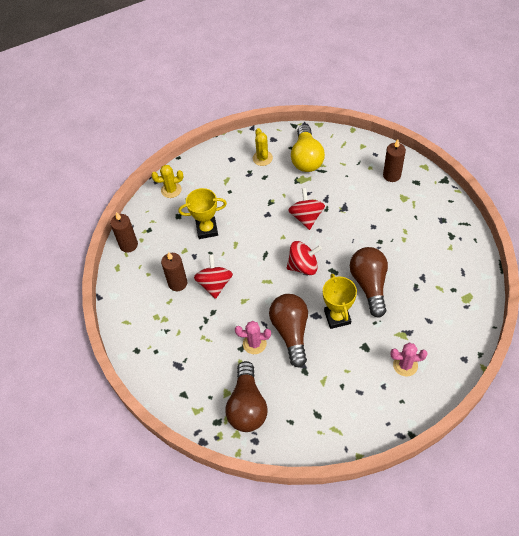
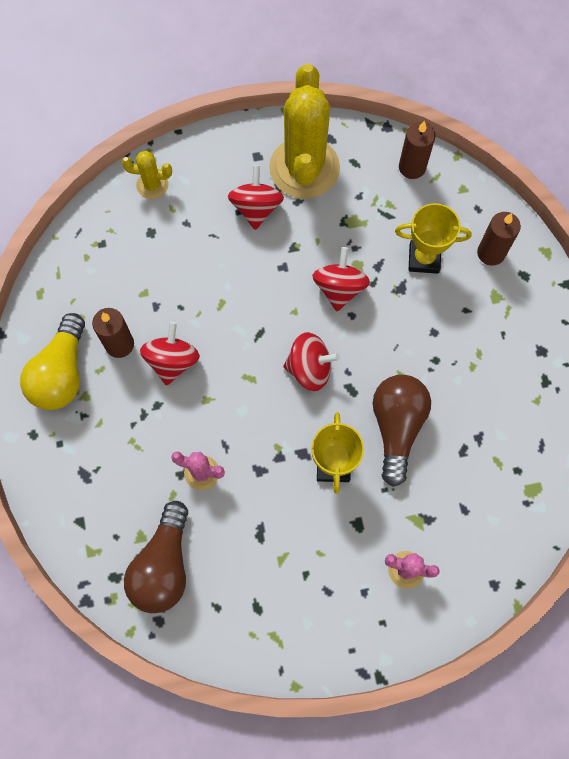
camera: 10 degrees right, 15 degrees up
(128, 245) = (65, 261): brown candle -> brown candle (412, 167)
(207, 229) = (186, 267): yellow trophy -> yellow trophy (424, 259)
(240, 186) = (256, 208): none -> red spinning top
(262, 158) = (304, 168): yellow cactus -> yellow cactus, size x2.20
(291, 332) = (259, 470): brown light bulb -> none
(306, 158) = (371, 186): yellow light bulb -> yellow light bulb (61, 373)

